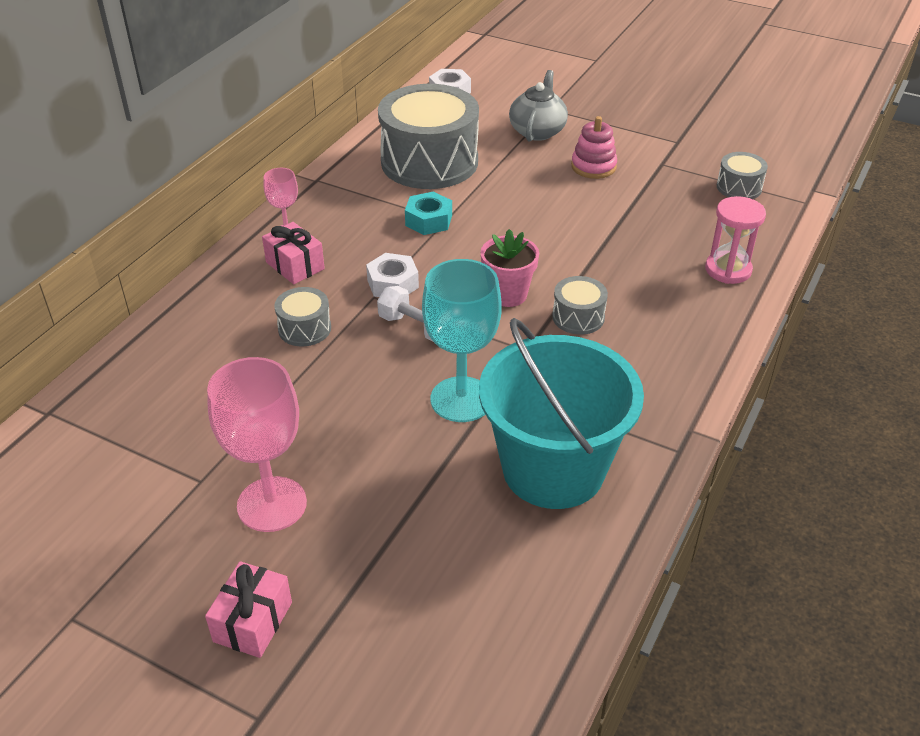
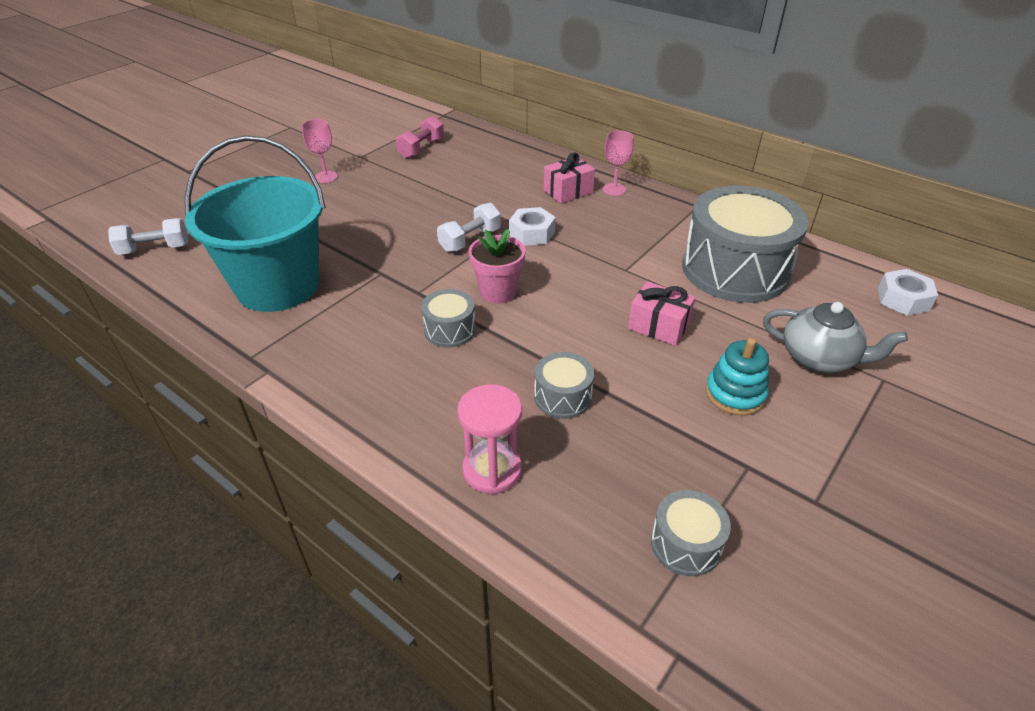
camera: 100 degrees right, 0 degrees up
(174, 415) = (421, 148): none -> pink dumbbell
(253, 622) = (246, 170): pink gift -> pink gift (658, 326)
(272, 504) = (326, 177): pink goblet -> pink goblet, size x0.53
(304, 328) = (488, 193): grey drum -> grey drum (562, 397)
(429, 220) = (625, 259): turquoise nut -> none
(461, 399) = (376, 253): turquoise goblet -> none
(513, 643) = (155, 249): none -> white dumbbell
(593, 166) = (735, 394): pink stacking toy -> turquoise stacking toy

